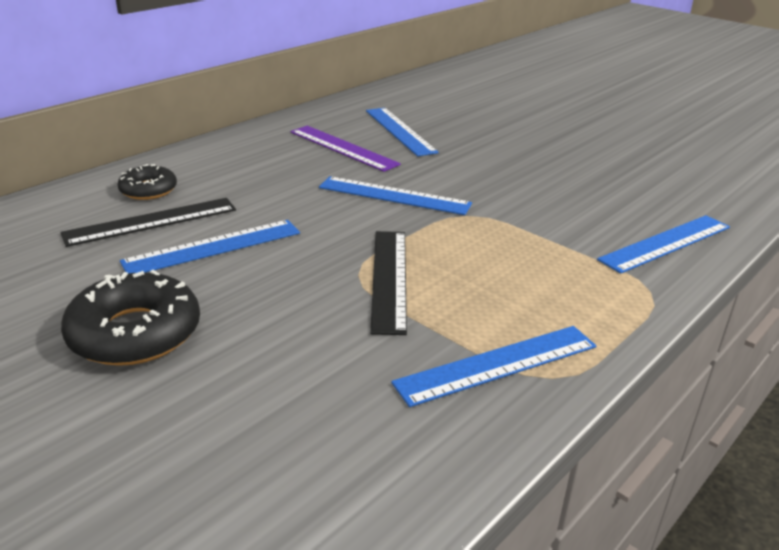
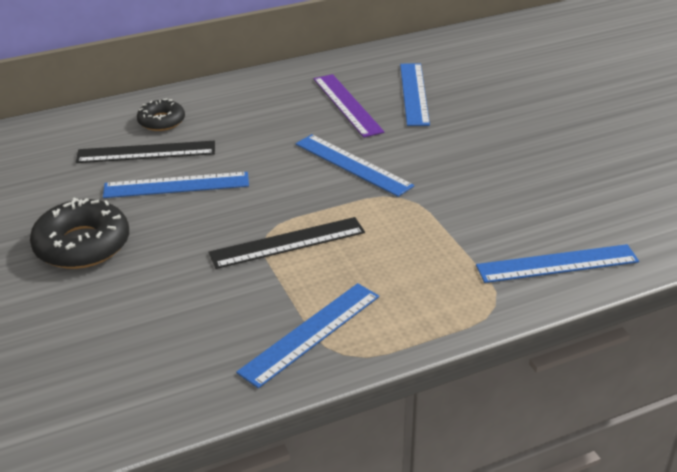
camera: 25 degrees right, 5 degrees up
(389, 278) = (287, 243): black ruler -> black ruler turned 45 degrees clockwise
(497, 364) = (311, 333): blue ruler -> blue ruler turned 45 degrees counterclockwise

